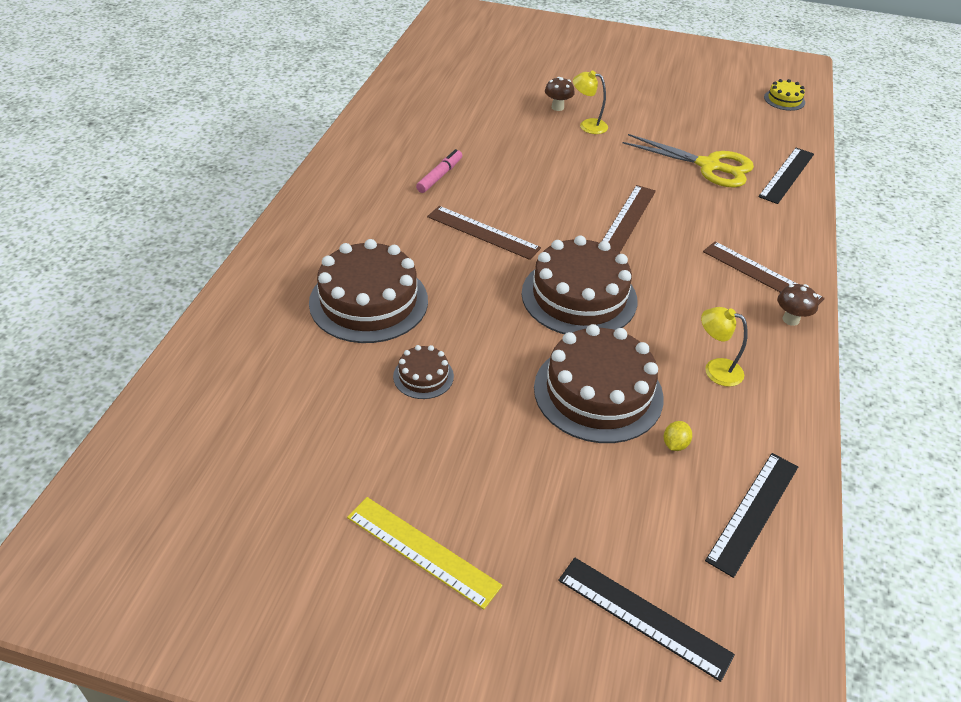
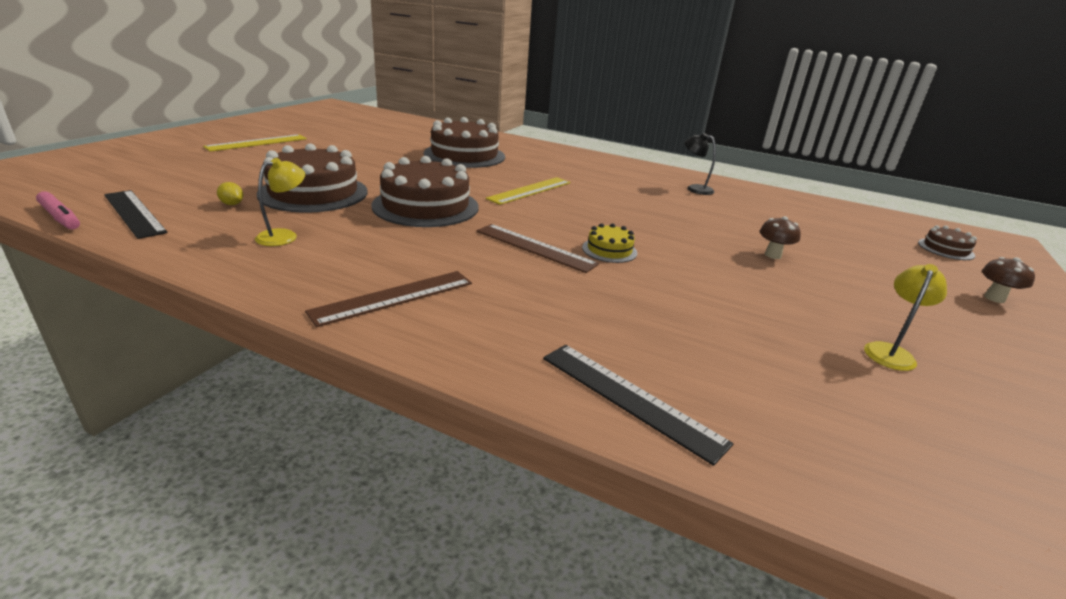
camera: 100 degrees right, 15 degrees down
(408, 128) = (694, 189): none -> black lamp
(423, 376) = (383, 157): brown cake -> brown cake (945, 249)
(440, 176) = (616, 189): pink marker -> pink marker (60, 217)
(483, 232) = (530, 190): brown ruler -> yellow ruler
(587, 125) = (736, 264): yellow lamp -> yellow lamp (890, 352)
(643, 616) = (132, 171): black ruler -> none
(708, 166) = (650, 325): yellow scissors -> none
(784, 100) = (970, 509): yellow cake -> yellow cake (609, 250)
(790, 319) = (305, 292): brown mushroom -> brown mushroom (994, 298)

